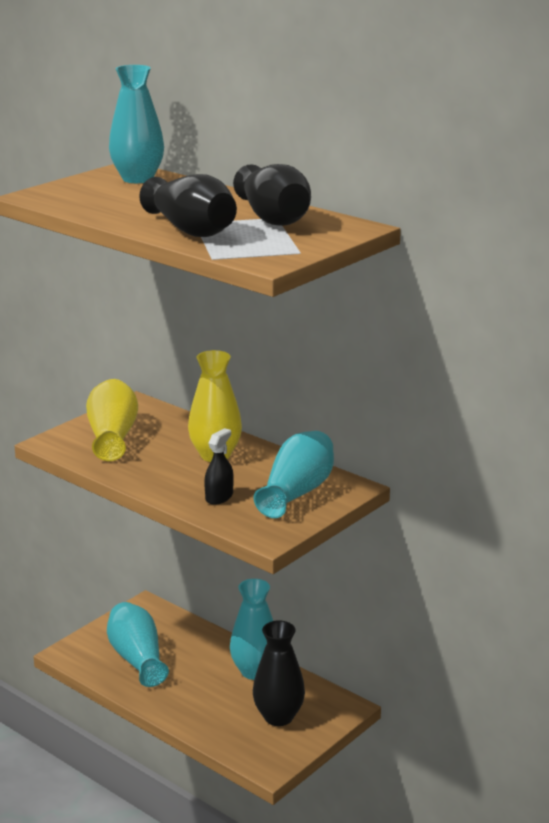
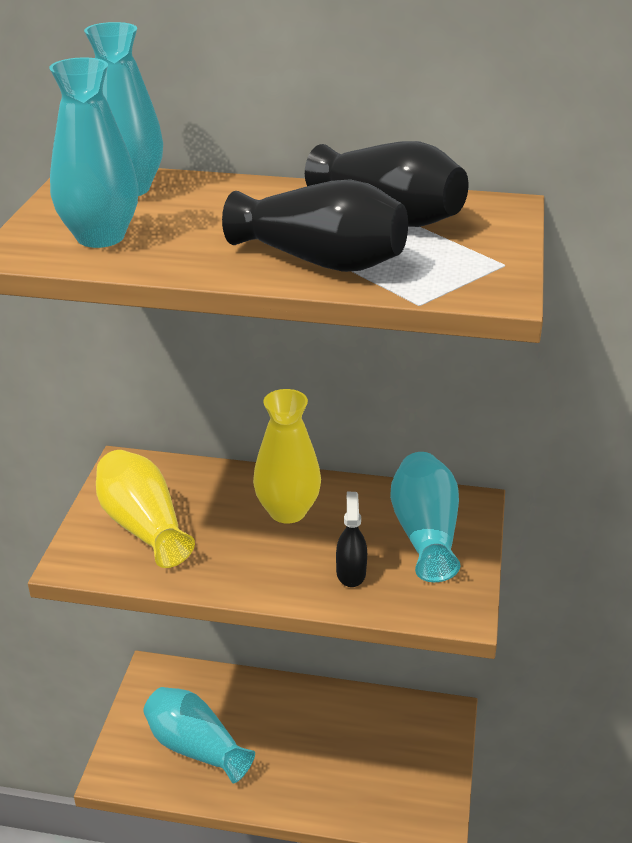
camera: 30 degrees left, 10 degrees up
(254, 671) = (328, 709): turquoise vase -> turquoise vase (100, 237)
(278, 717) = (396, 757): black vase -> none

